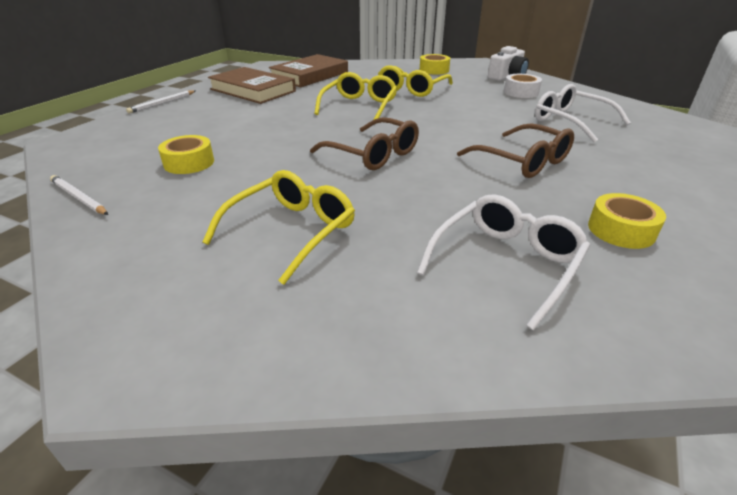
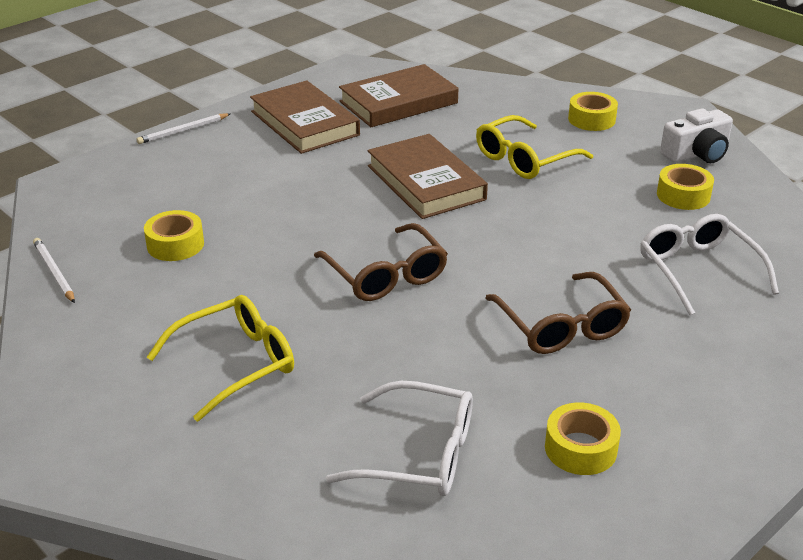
camera: 20 degrees right, 0 degrees up
(359, 106) = (426, 182): yellow glasses -> brown book
(505, 263) = (418, 454): white glasses -> white glasses turned 45 degrees clockwise
(521, 92) = (683, 195): white tape -> yellow tape

